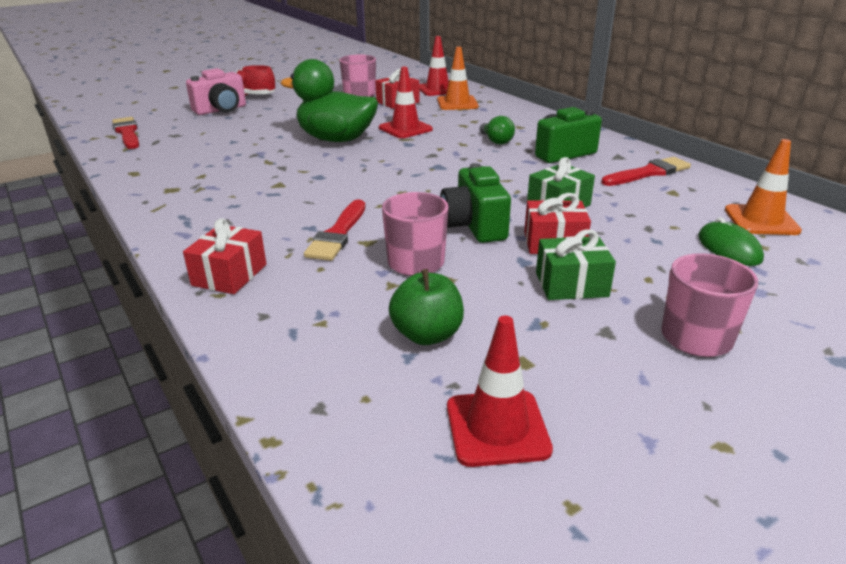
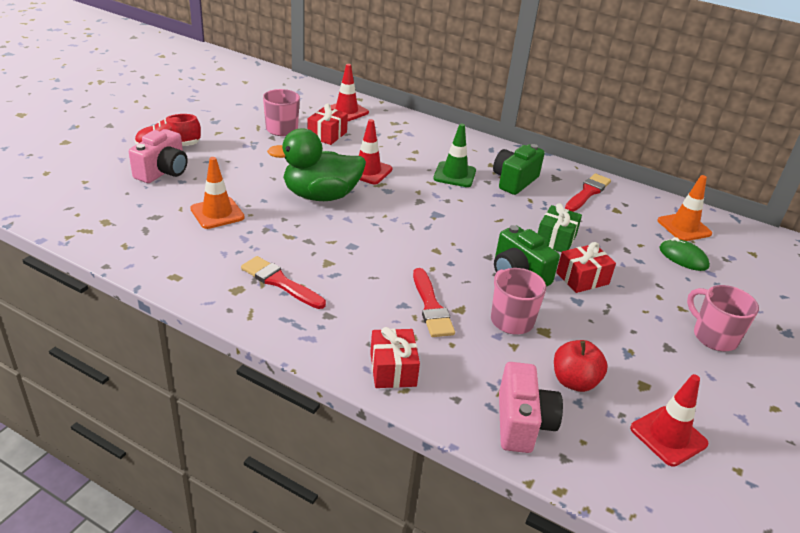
camera: 30 degrees left, 5 degrees up
(127, 133) = (98, 222): red brush -> red brush (280, 282)
(309, 358) = (522, 423): none -> pink camera
(427, 335) = (574, 381): green apple -> red apple
(457, 103) = (381, 129): orange traffic cone -> orange traffic cone (217, 213)
(496, 141) = (454, 175): green light bulb -> green traffic cone
(571, 284) = (621, 314): green gift -> none

